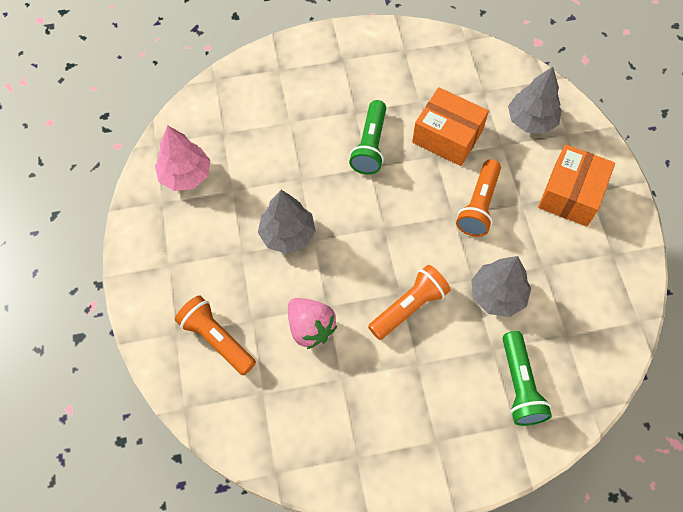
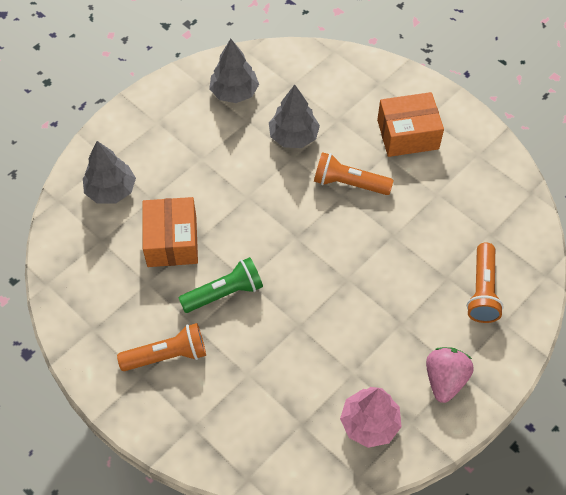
camera: 125 degrees left, 5 degrees down
(287, 234) = (358, 301): grey tree -> grey tree (234, 92)
(310, 328) = (419, 235): pink strawberry -> pink strawberry (445, 380)
(479, 206) = (225, 185): orange flashlight -> orange flashlight (167, 355)
(520, 385) = (350, 93): green flashlight -> none
(571, 194) = (168, 132): orange box -> orange box (407, 134)

